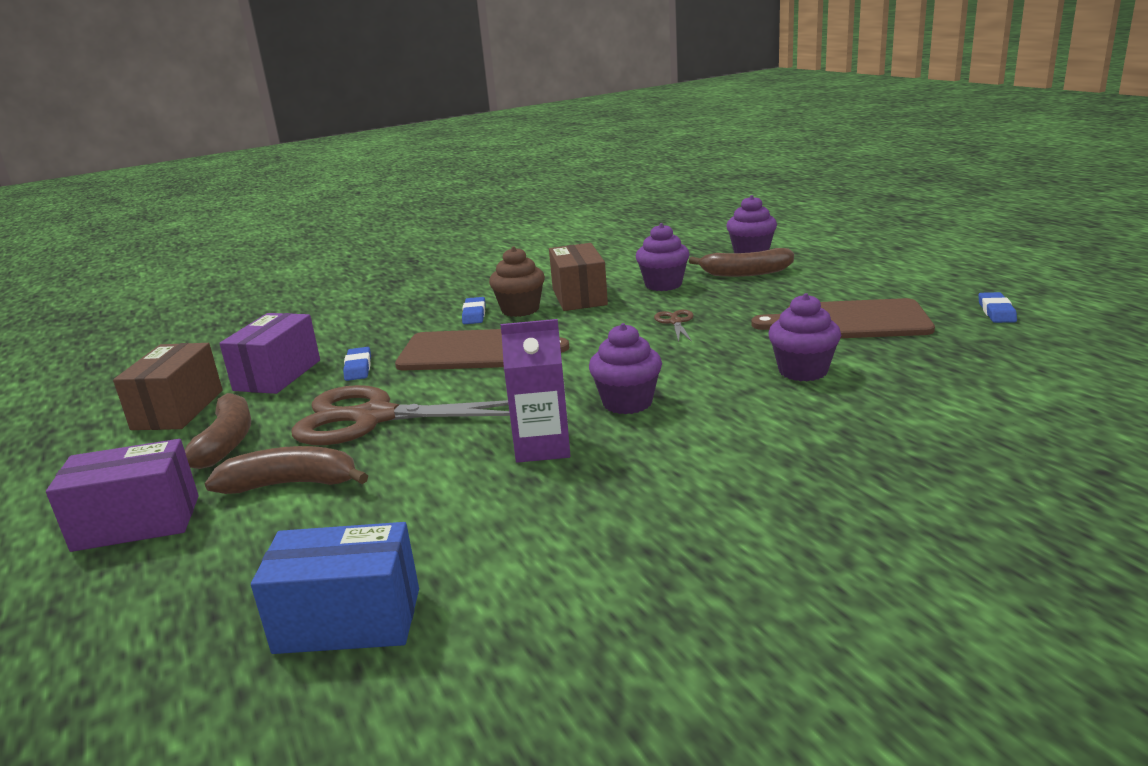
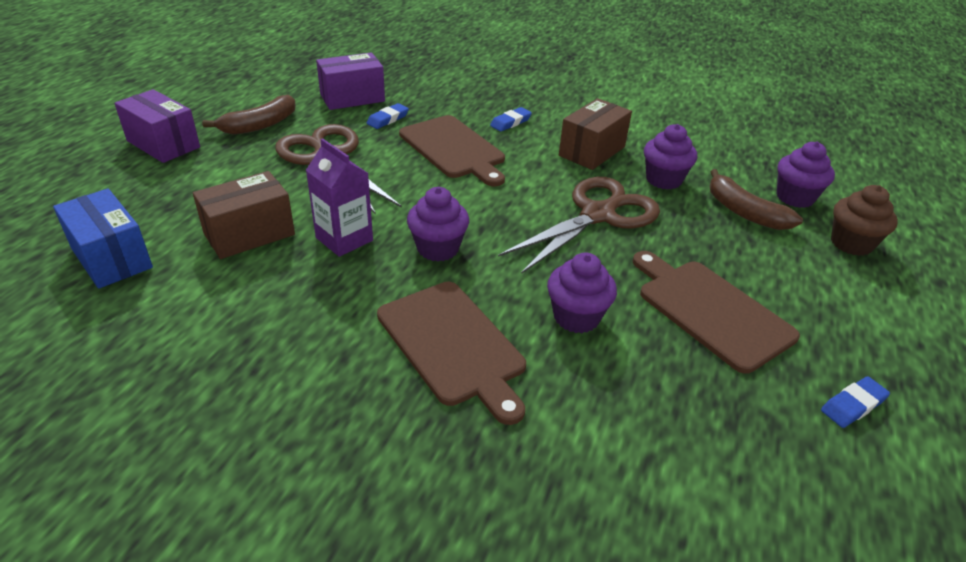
camera: 45 degrees right, 15 degrees up
(178, 409) = (285, 90): brown box -> brown box (249, 234)
(292, 484) = (232, 169): brown banana -> none
(520, 310) = (539, 137): brown cupcake -> brown cupcake (851, 243)
(675, 322) = (598, 215): brown scissors -> brown scissors, size x2.45
(782, 434) = (453, 345): none -> brown cutting board

